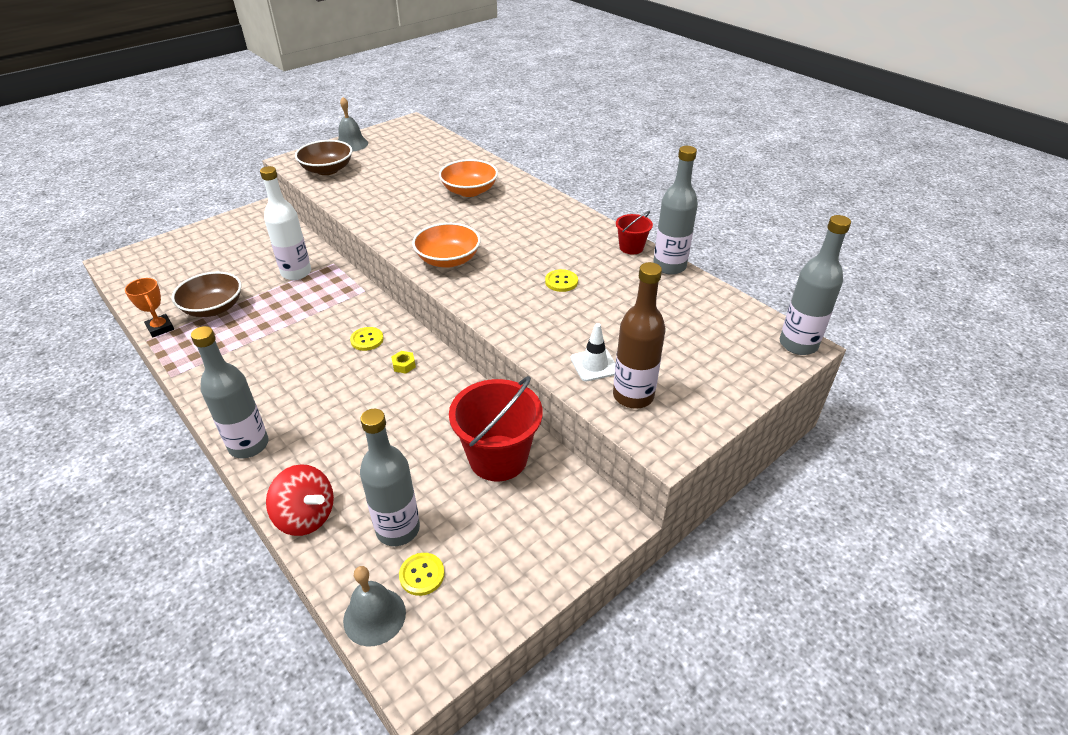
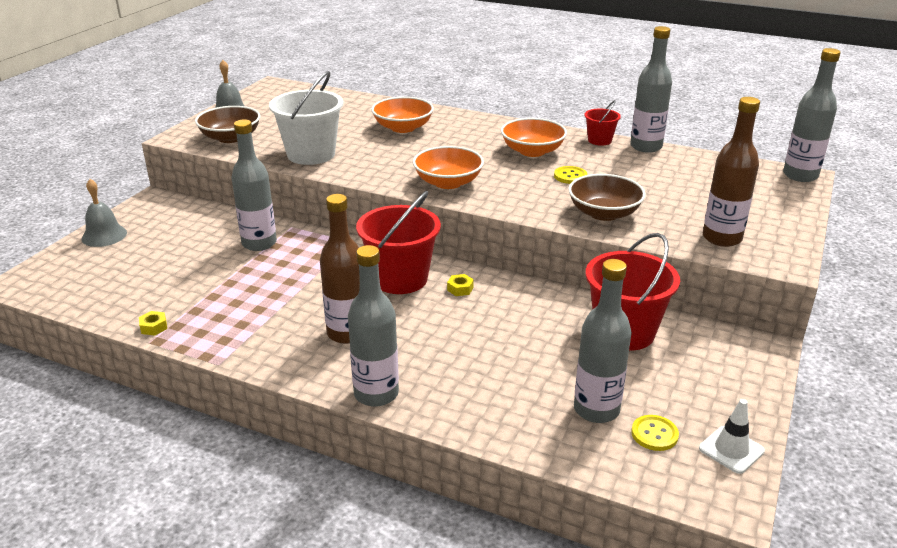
camera: 25 degrees left, 10 degrees down
(160, 328) = (154, 327): orange trophy -> yellow nut
(213, 308) = (198, 295): brown bowl -> brown bowl (604, 213)
(280, 379) = (347, 333): none -> brown bottle
(296, 273) = (259, 243): white bottle -> grey bottle
(306, 516) = (500, 429): red spinning top -> none
(367, 340) = (400, 279): yellow button -> red bucket
(370, 201) = (311, 154): none -> white bucket
(374, 616) = (648, 477): grey bell -> grey bell (104, 235)
(555, 244) = (532, 151): none -> orange bowl
(594, 365) = (667, 226): white traffic cone -> white traffic cone (731, 450)

